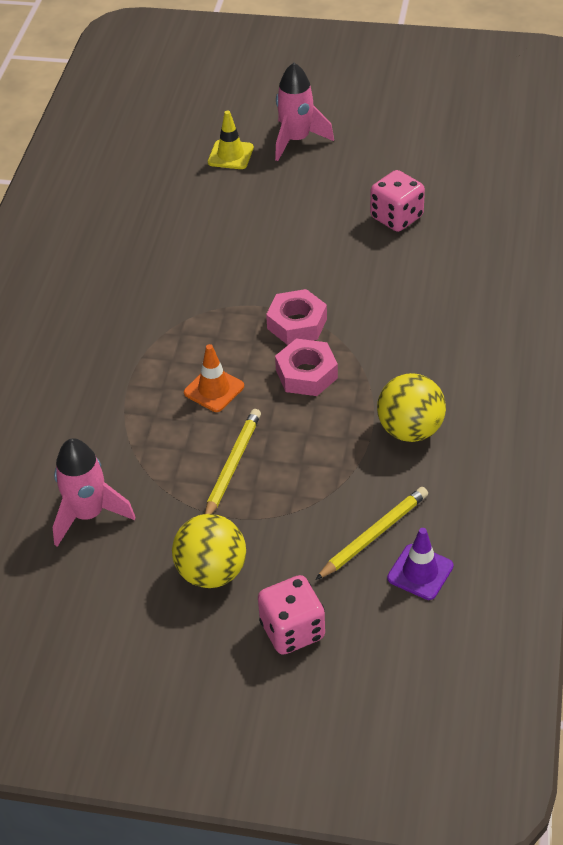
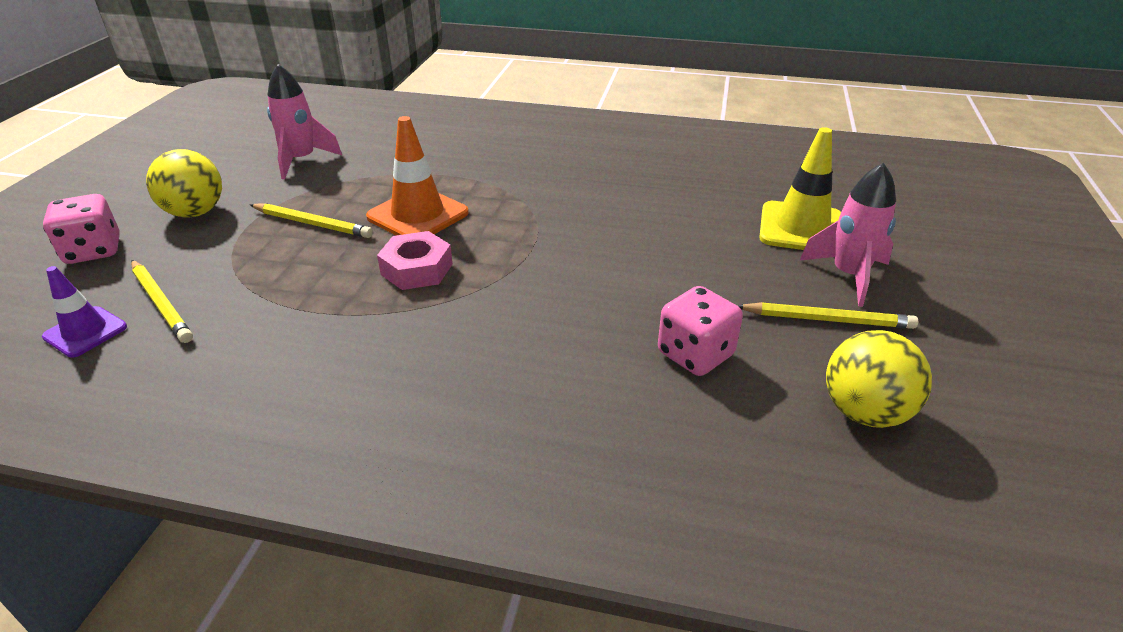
camera: 90 degrees right, 10 degrees down
(214, 389) = (418, 215): orange traffic cone -> orange traffic cone, size x1.64
(230, 155) = (801, 228): yellow traffic cone -> yellow traffic cone, size x1.64
(297, 323) = (499, 265): pink nut -> none
(350, 156) = (828, 319): none -> yellow pencil
(410, 430) = (293, 339): yellow ball -> yellow ball (864, 412)

